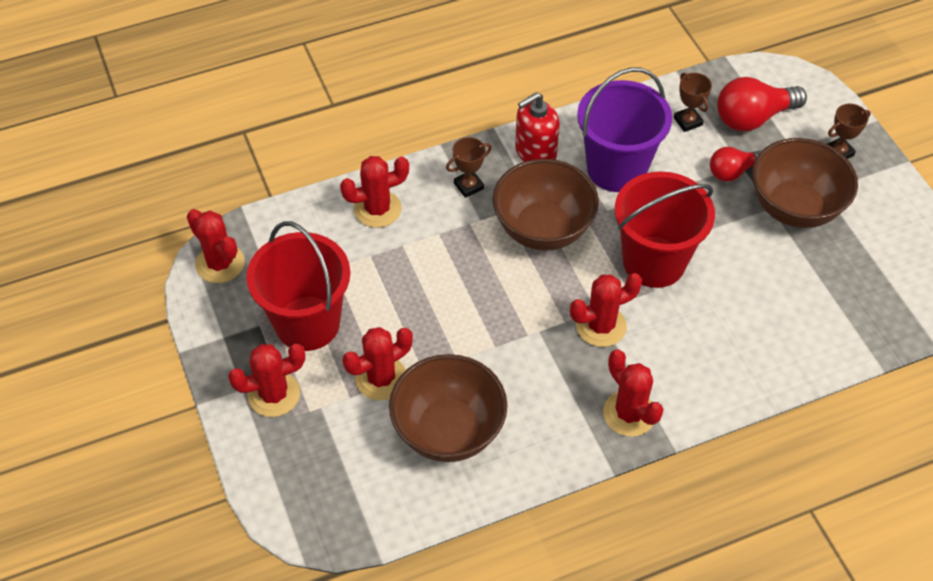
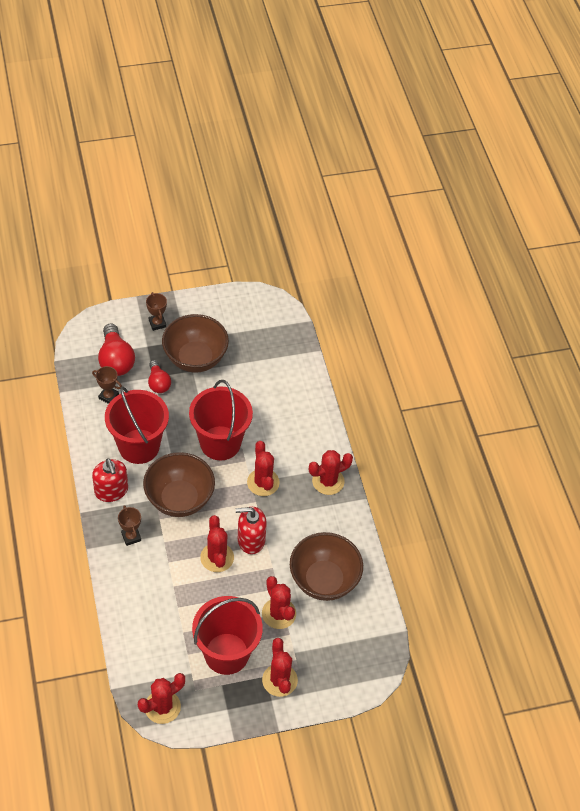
camera: 85 degrees left, 0 degrees up
(377, 209) = (137, 597): red cactus -> red cactus (217, 557)
(497, 325) = (251, 540): none -> red soap dispenser
(616, 169) = (139, 446): purple bucket -> red bucket
(688, 121) = (108, 396): brown trophy -> brown trophy turned 45 degrees clockwise

